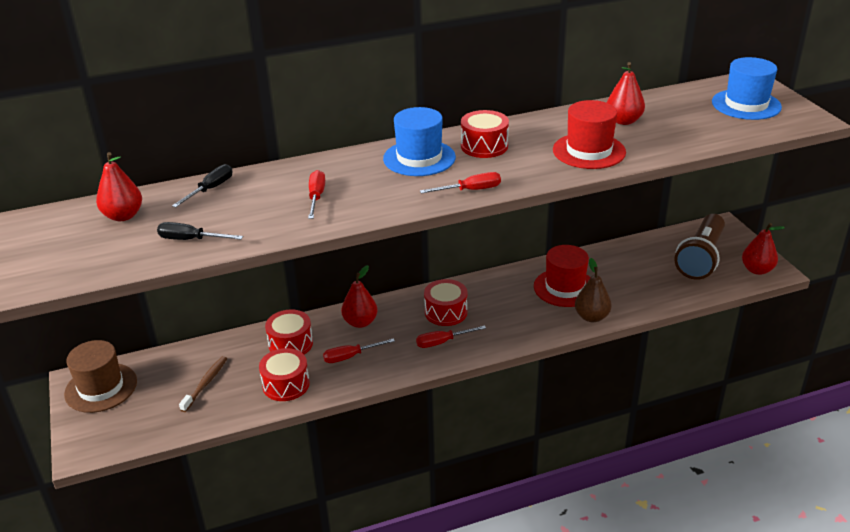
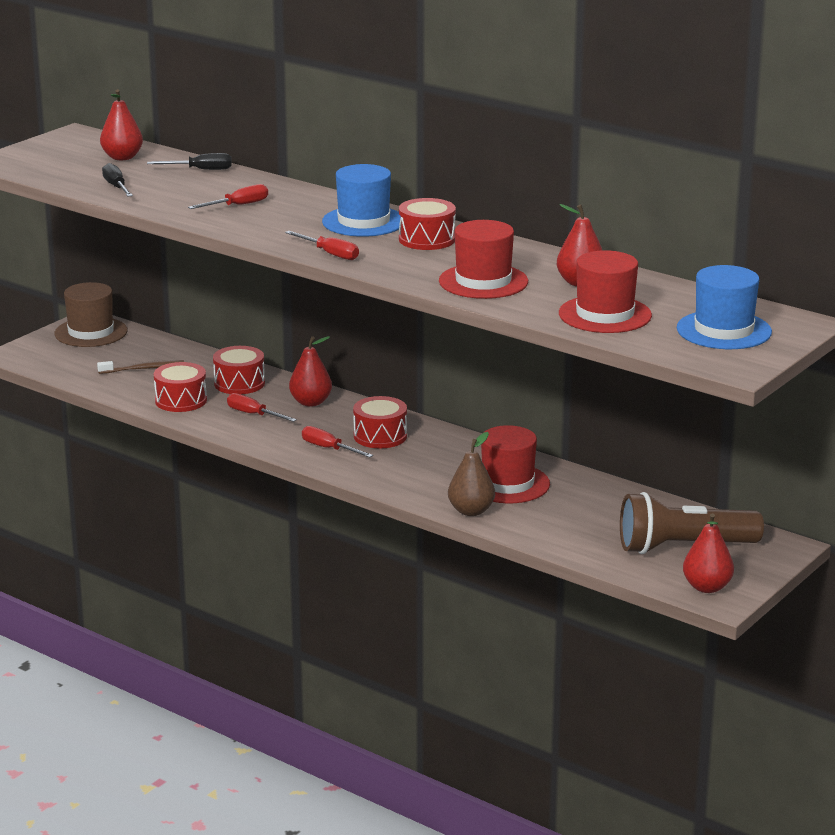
camera: 55 degrees right, 10 degrees down
(688, 130) = (605, 315): none -> red hat

